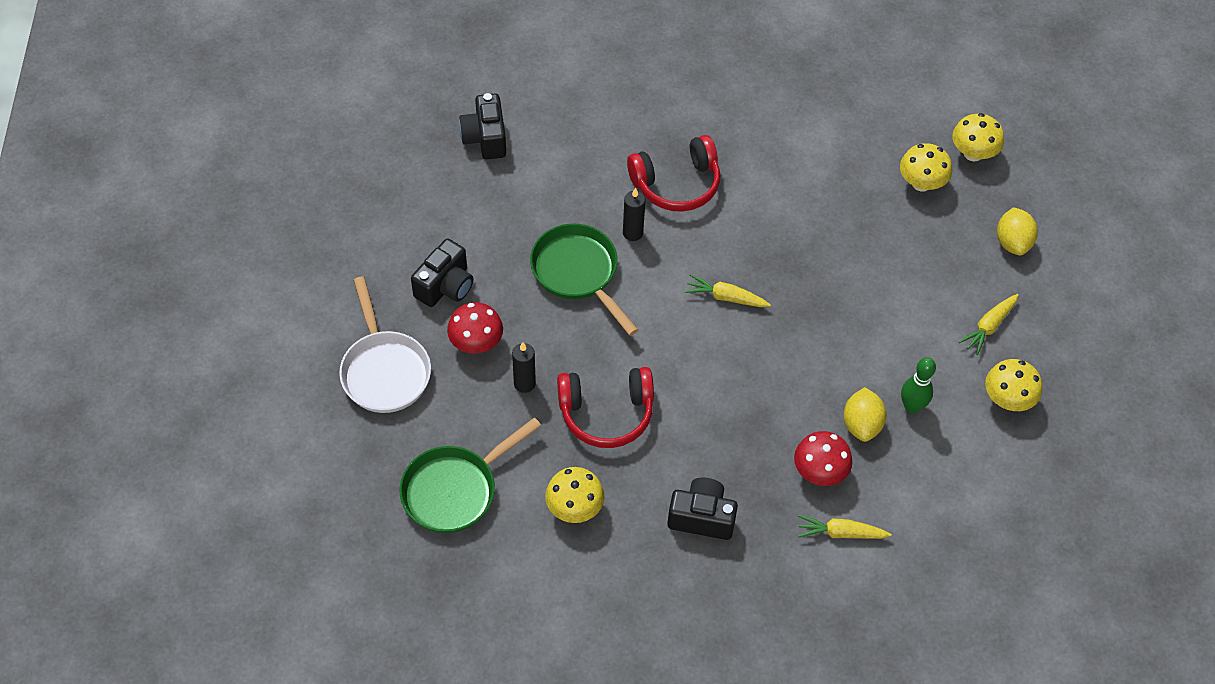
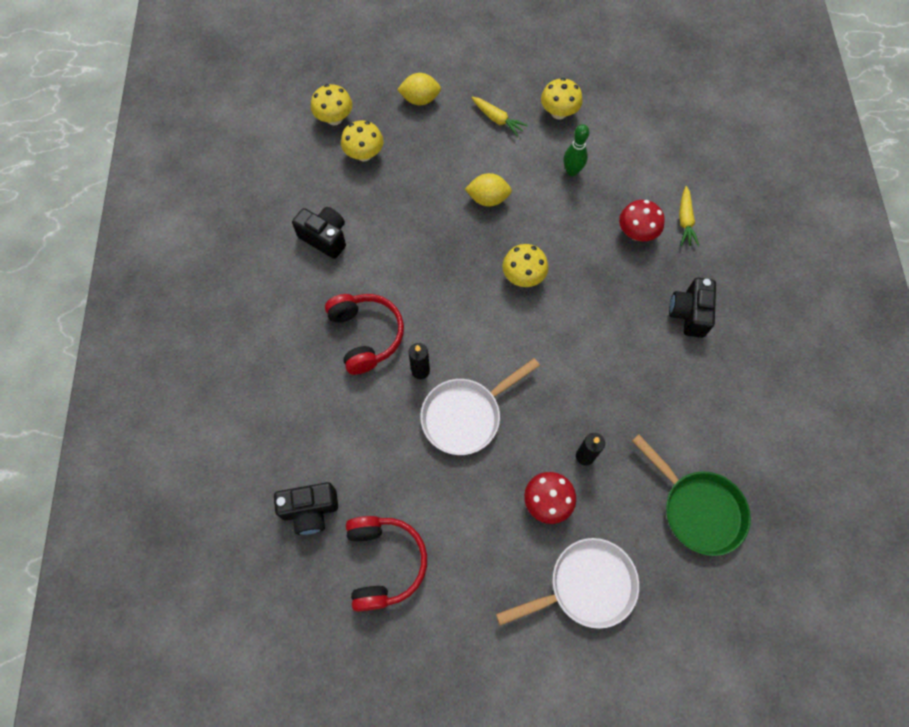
camera: 90 degrees left, 10 degrees up
(445, 286) = (487, 535): black camera -> black camera (325, 238)
(574, 508) = (697, 409): yellow mushroom -> yellow mushroom (523, 276)
(578, 273) = (466, 415): green pan -> white pan
(606, 413) = (605, 387): red headphones -> red headphones (384, 562)
(725, 297) = (483, 296): yellow carrot -> none
(861, 424) = (592, 204): yellow lemon -> yellow lemon (488, 199)

